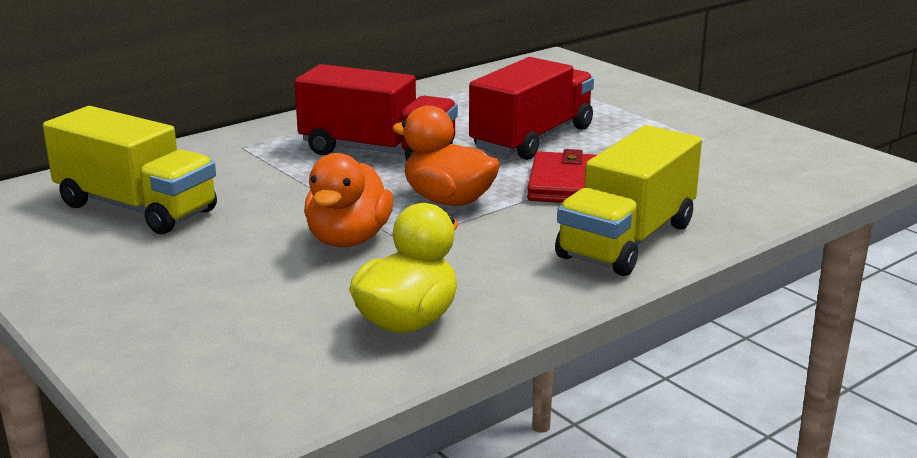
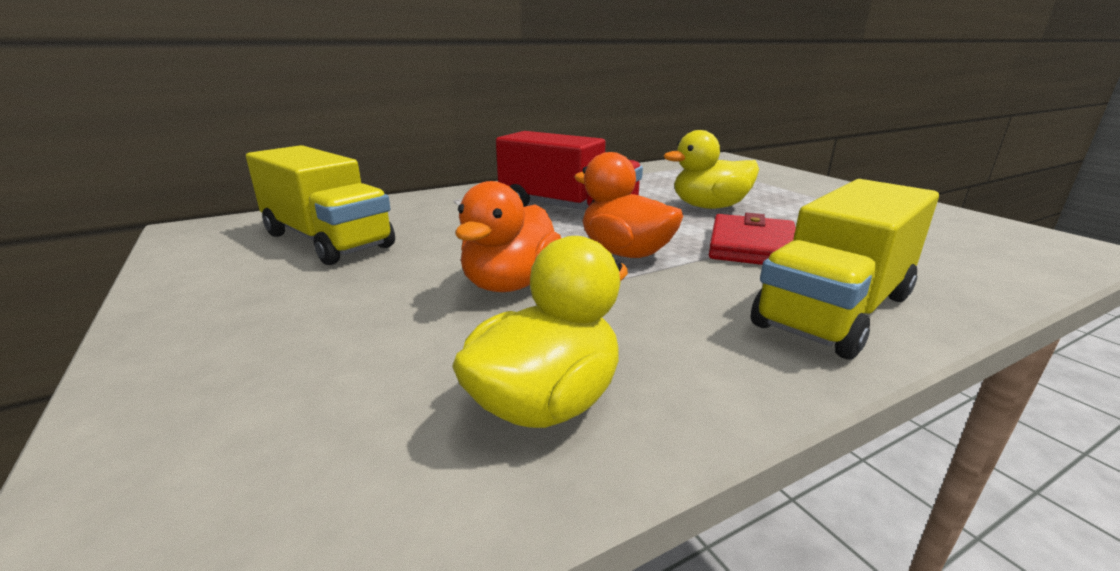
camera: 10 degrees right, 0 degrees up
(532, 139) = (709, 207): red truck -> yellow duck

